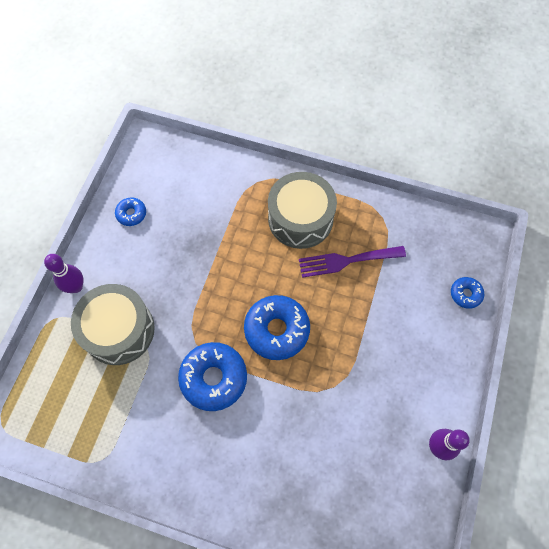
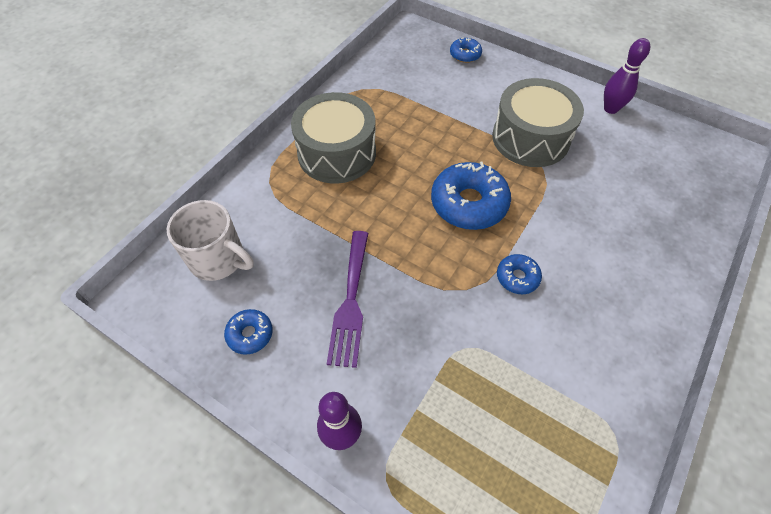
camera: 75 degrees left, 10 degrees down
(119, 330) = (429, 381): grey drum -> grey drum (530, 138)
(182, 175) = (218, 259): none -> white mug
(214, 378) = (517, 277): blue donut -> blue donut, size x0.51
(346, 261) = (403, 127): purple fork -> purple fork (350, 302)

